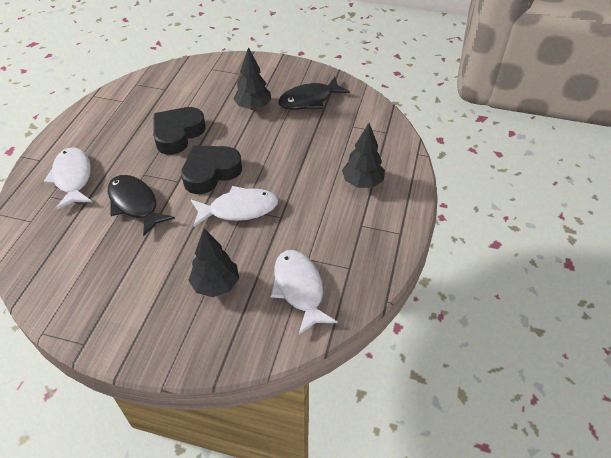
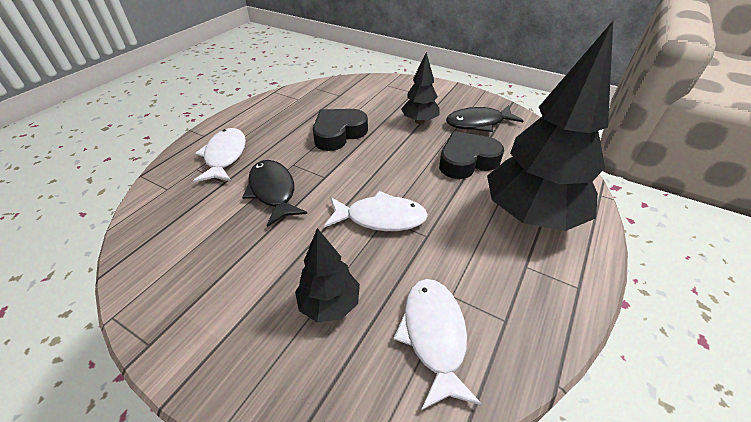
camera: 15 degrees right, 5 degrees down
(210, 173) = (360, 174): black heart -> black heart (467, 161)
(362, 182) = (530, 215): black tree -> black tree, size x1.99

